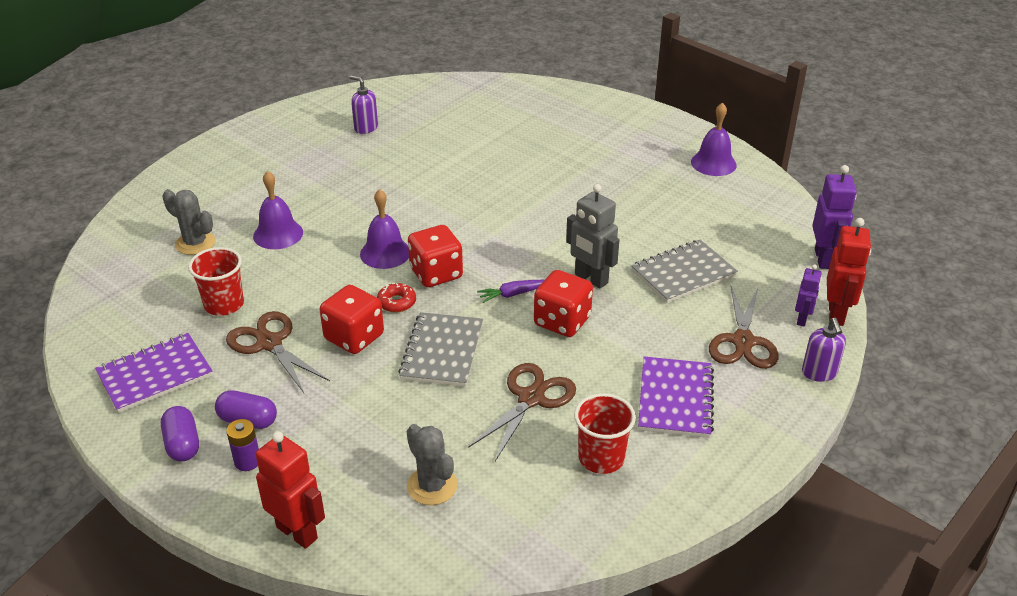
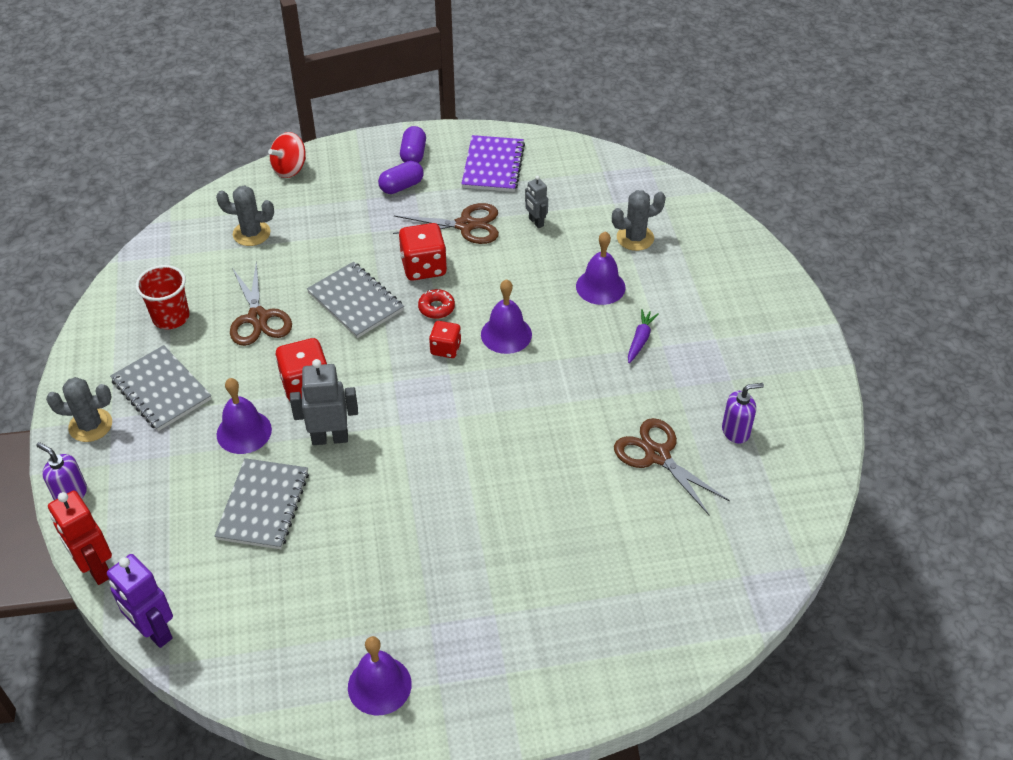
camera: 130 degrees right, 10 degrees up
(183, 444) = (413, 154): purple capsule -> purple capsule turned 75 degrees clockwise
(224, 304) = (536, 222): red cup -> grey robot
(247, 461) = (367, 173): purple battery -> none
(297, 532) = (290, 169): red robot -> red spinning top
(436, 273) = (445, 348): red dice -> red dice, size x0.62
(513, 294) = (368, 378): purple carrot -> purple carrot (640, 340)
(645, 324) = (244, 432): none -> purple bell
(675, 399) = (161, 390): purple notebook -> grey notebook
(743, 341) = (153, 476): brown scissors -> brown scissors (657, 455)
(761, 413) = (90, 425): none -> grey cactus
(802, 319) = (122, 538): purple robot -> none

